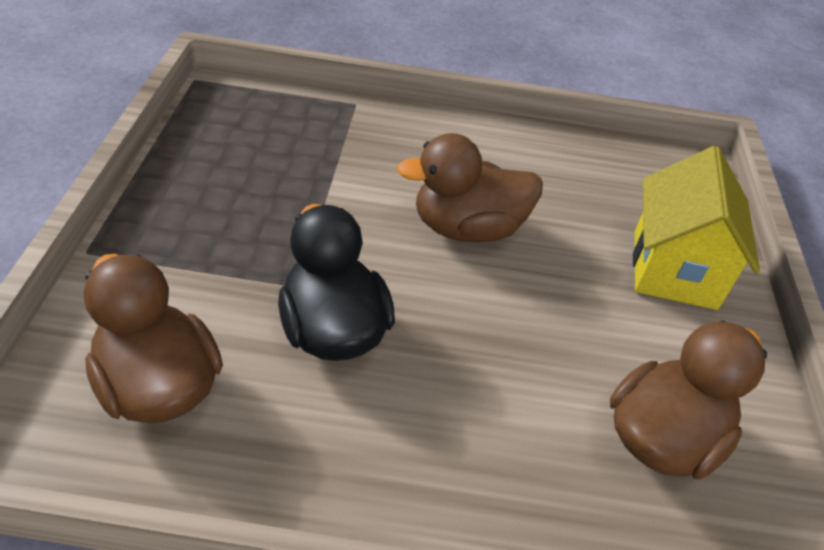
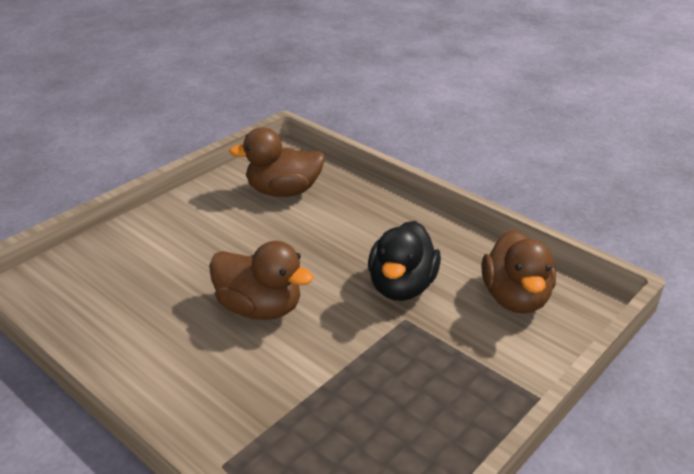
camera: 140 degrees left, 10 degrees down
(674, 269) = (165, 238): yellow house -> none

